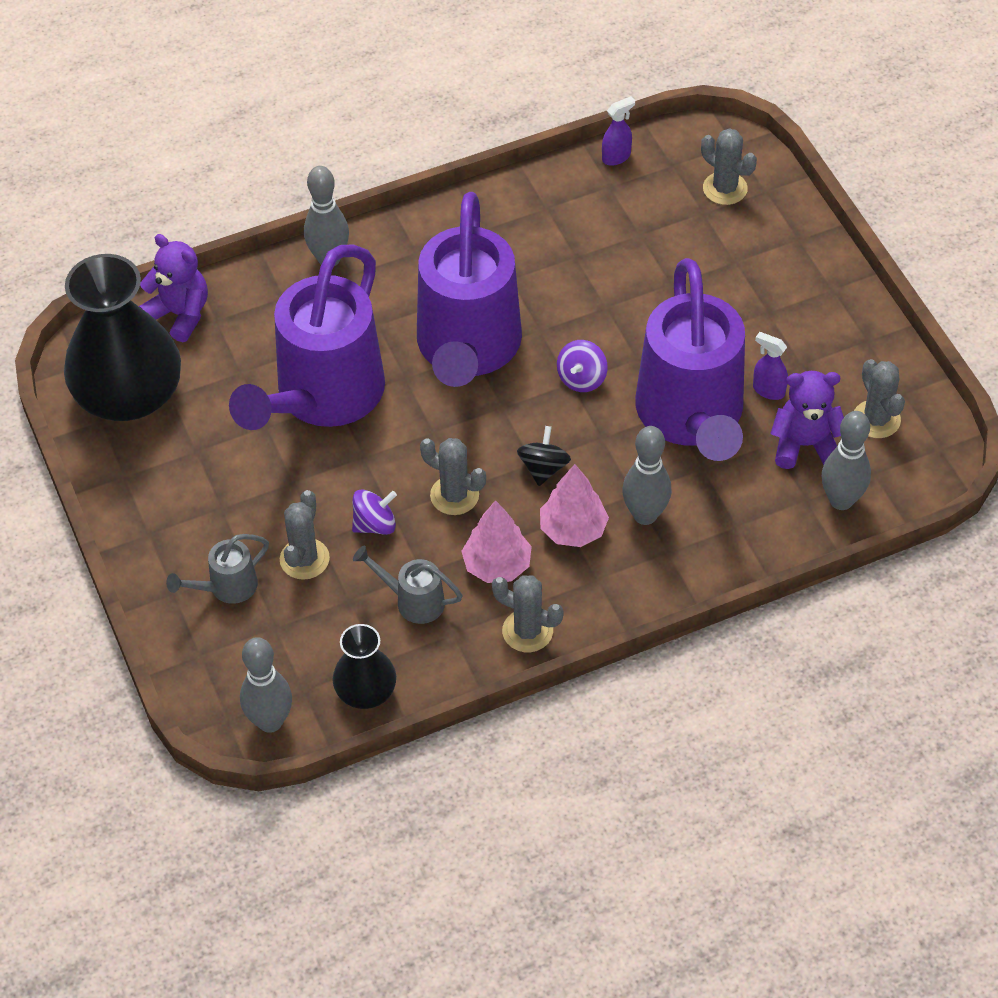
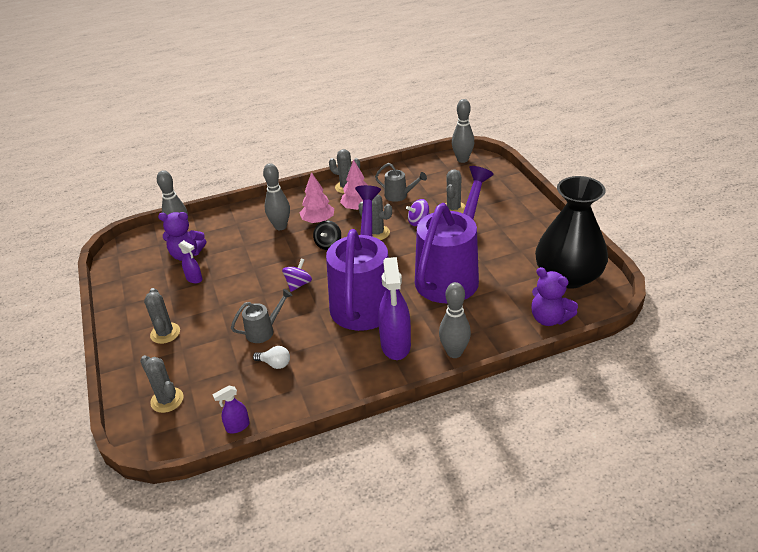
camera: 175 degrees left, 15 degrees down
(226, 587) = (491, 198): grey watering can -> grey watering can (264, 331)
(365, 690) = (421, 169): black vase -> none
(414, 269) = (395, 345): none -> purple spray bottle
(588, 240) = (275, 364): none -> white light bulb
(691, 418) = (242, 266): purple watering can -> none
(876, 419) = (143, 266): grey cactus -> grey cactus (165, 333)

